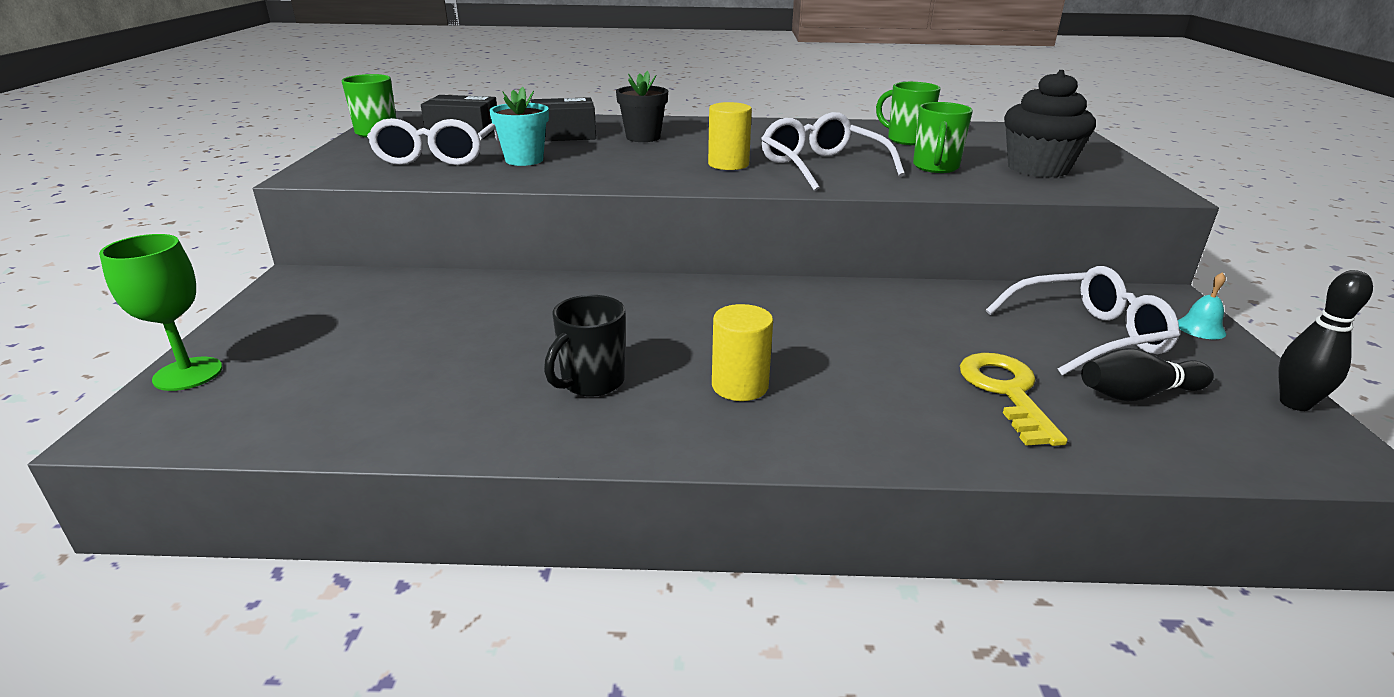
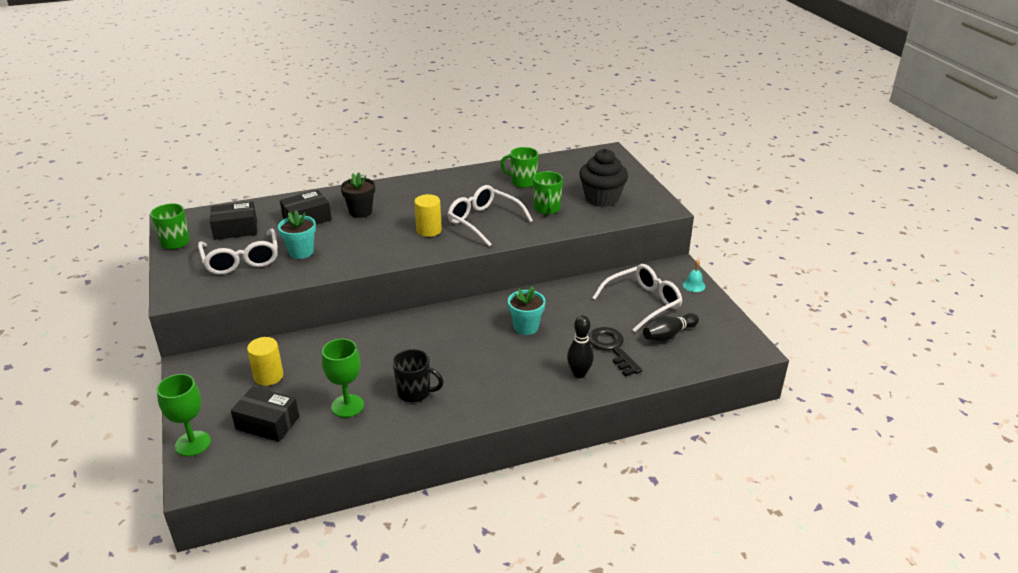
camera: 20 degrees left, 5 degrees up
(322, 372) = (267, 423): none -> black box
(465, 376) = (347, 406): none -> green goblet
(591, 382) = (415, 393): black mug -> black mug turned 90 degrees counterclockwise
(740, 386) = (488, 376): yellow cylinder -> yellow cylinder (268, 376)
(845, 329) = (526, 327): none -> turquoise flower pot
(1007, 392) = (612, 348): yellow key -> black key
(1295, 403) = (733, 323): black bowling pin -> black bowling pin (579, 374)

